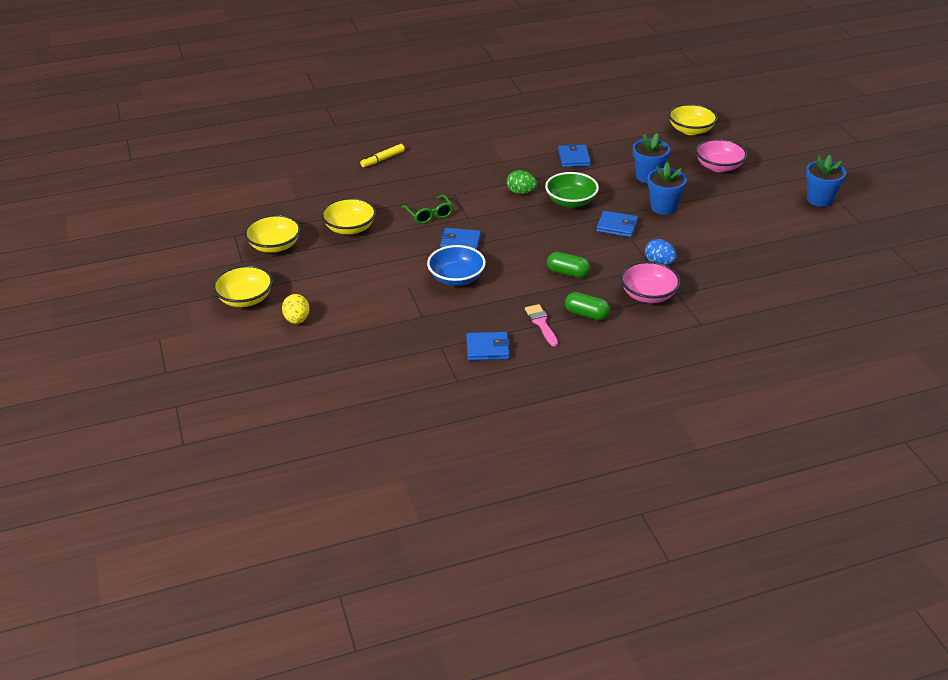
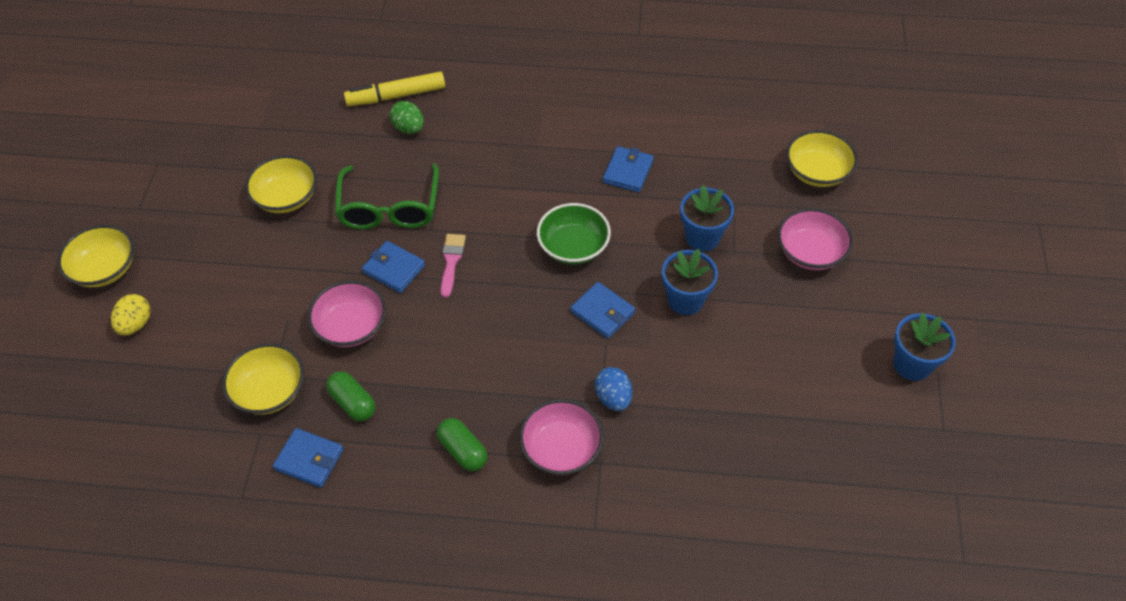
camera: 25 degrees right, 15 degrees up
(274, 246) = (188, 196): yellow bowl -> yellow bowl (269, 391)
(383, 159) = (396, 96): yellow marker -> yellow marker, size x1.52
(429, 215) = (389, 208): green glasses -> green glasses, size x1.70
(456, 278) = (351, 326): blue bowl -> pink bowl
(521, 192) = (522, 208): green egg -> green egg (409, 128)
(541, 323) = (399, 444): pink brush -> pink brush (451, 261)
(567, 273) = (487, 370): green capsule -> green capsule (353, 403)

